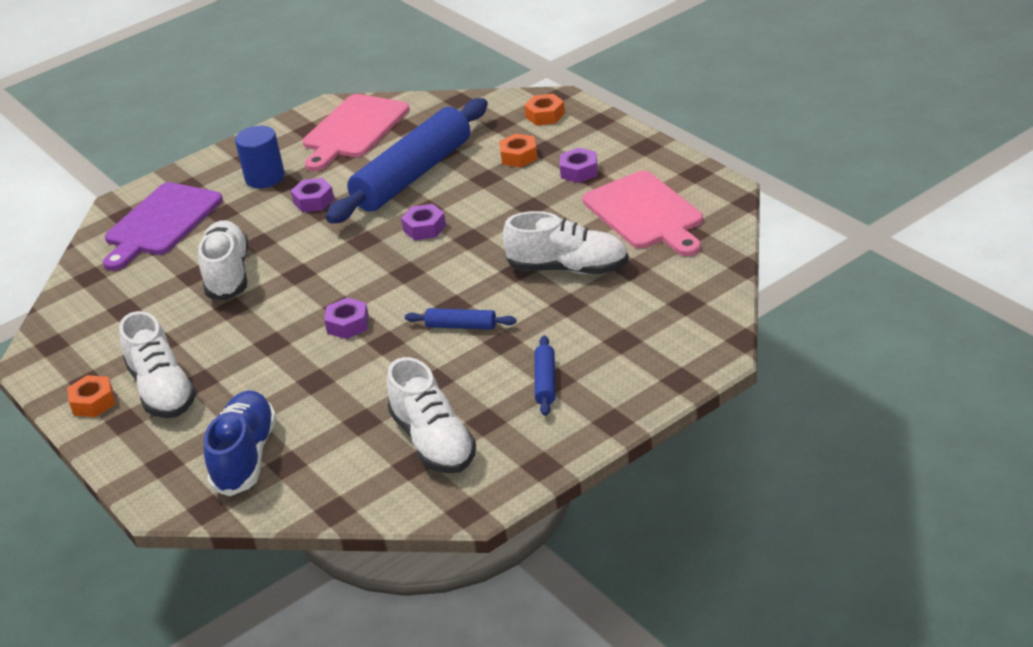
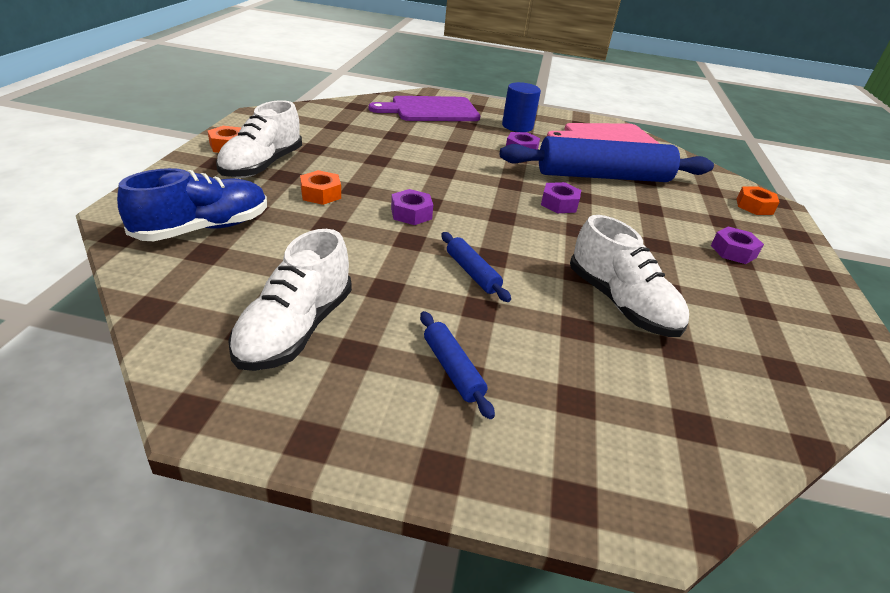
camera: 40 degrees right, 0 degrees up
(228, 274) = (410, 147): white shoe -> none
(519, 156) = (696, 213): orange nut -> orange nut (321, 194)
(545, 382) = (452, 369): blue rolling pin -> blue rolling pin turned 75 degrees counterclockwise
(646, 213) = (755, 319): pink cutting board -> none

